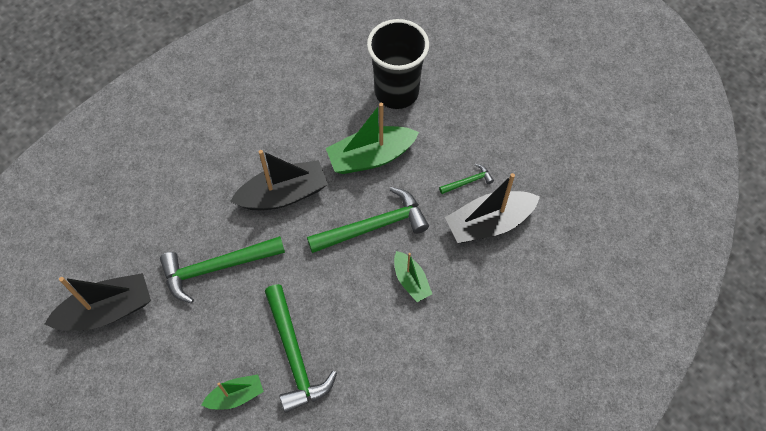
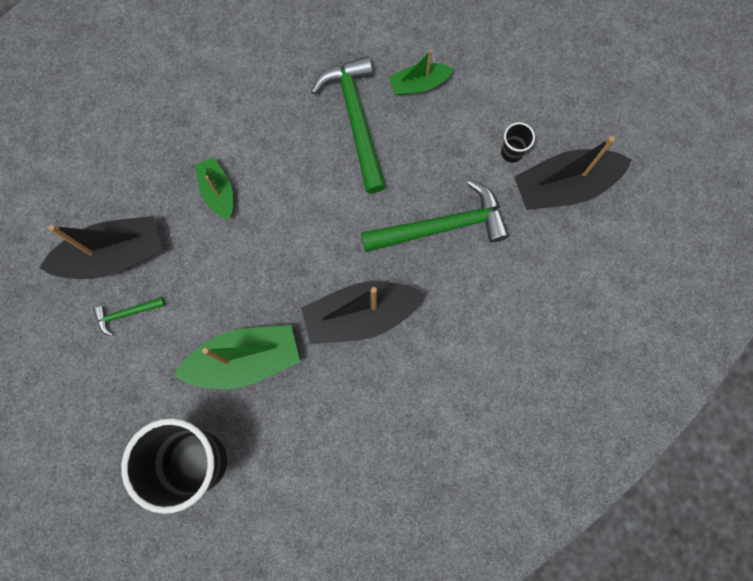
camera: 175 degrees left, 15 degrees up
(152, 337) = (511, 152): none -> black cup
(374, 226) = (252, 263): green hammer -> none

